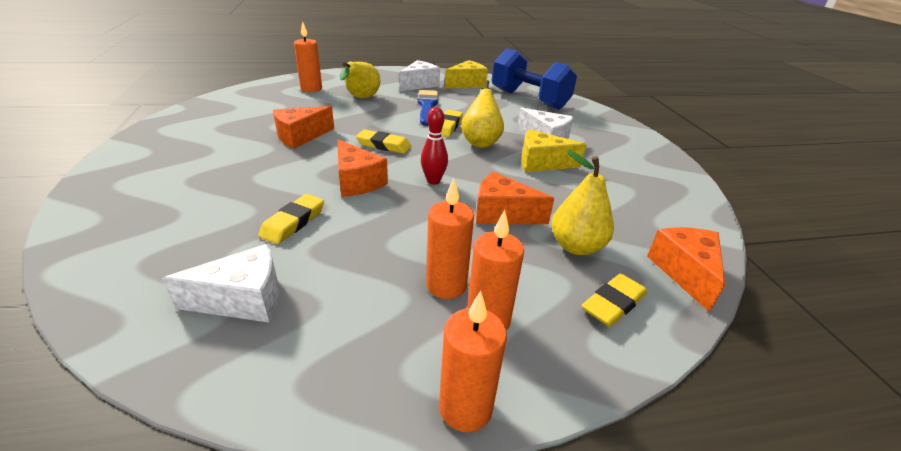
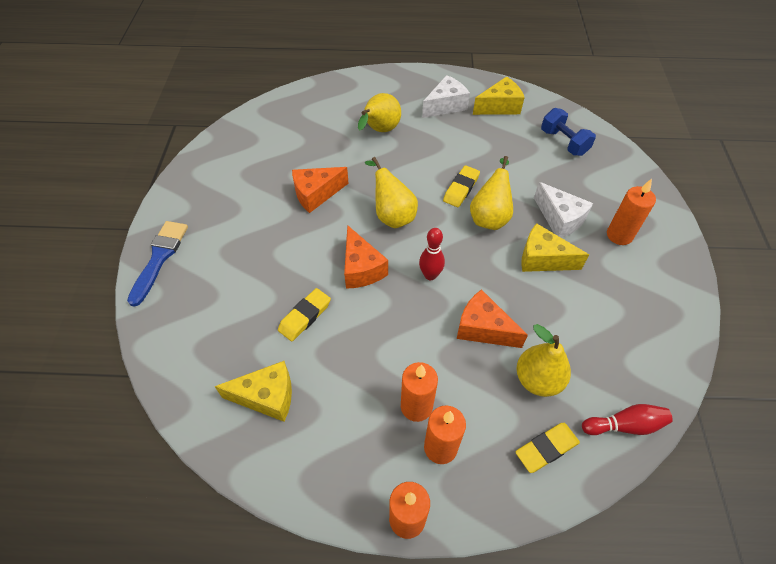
camera: 15 degrees right, 20 degrees up
(243, 299) = (267, 397): white cheese -> yellow cheese
(311, 89) = (331, 109): orange candle -> orange candle (619, 235)
(383, 145) = (392, 215): yellow eraser -> yellow pear
(427, 106) = (446, 150): blue brush -> blue brush (159, 258)
(529, 99) = (563, 142): blue dumbbell -> blue dumbbell, size x0.58
(685, 272) = (624, 425): orange cheese -> red bowling pin

